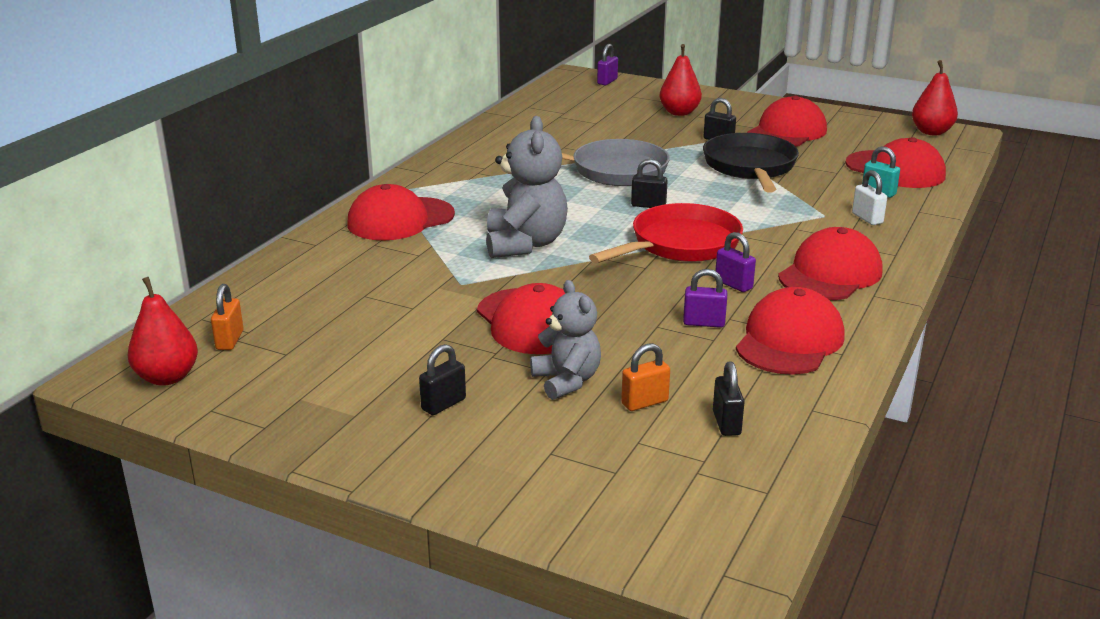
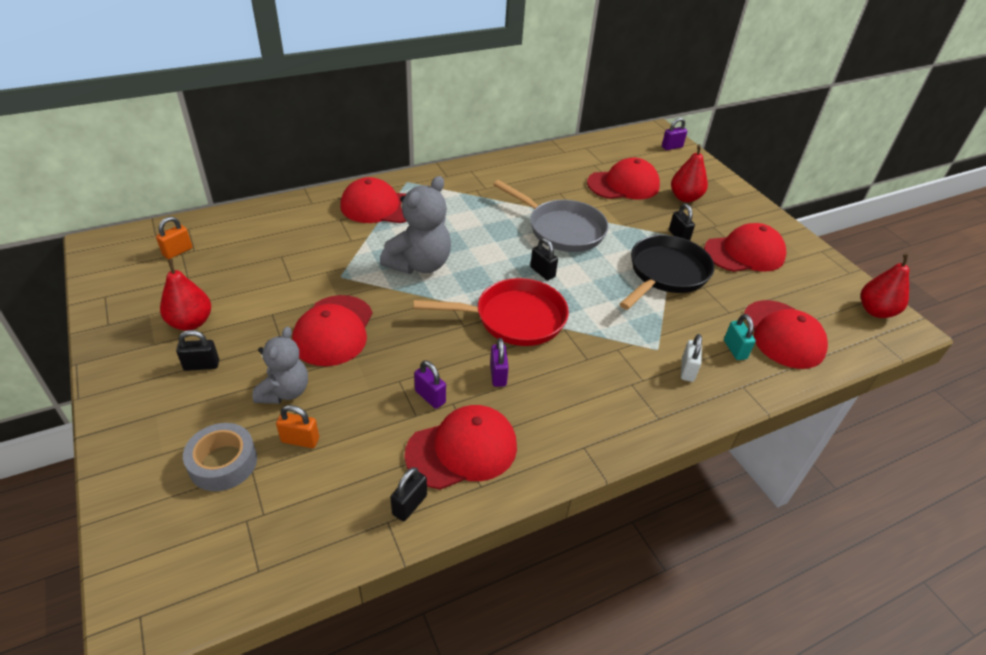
camera: 35 degrees right, 15 degrees up
(167, 377) = (119, 261): red pear -> red pear (191, 322)
(603, 451) = (223, 463): none -> grey tape
(726, 423) = (319, 493): black padlock -> black padlock (409, 505)
(830, 274) = (580, 407): red cap -> red cap (623, 185)

